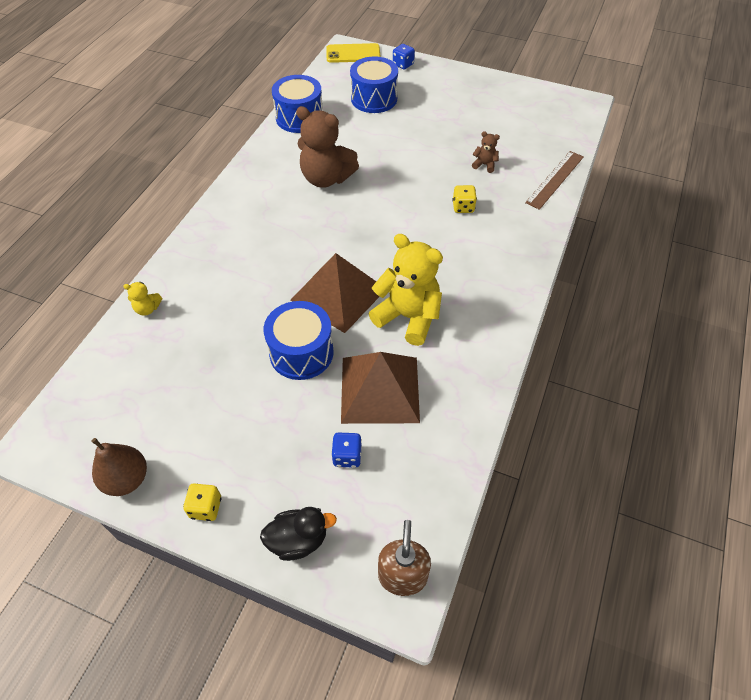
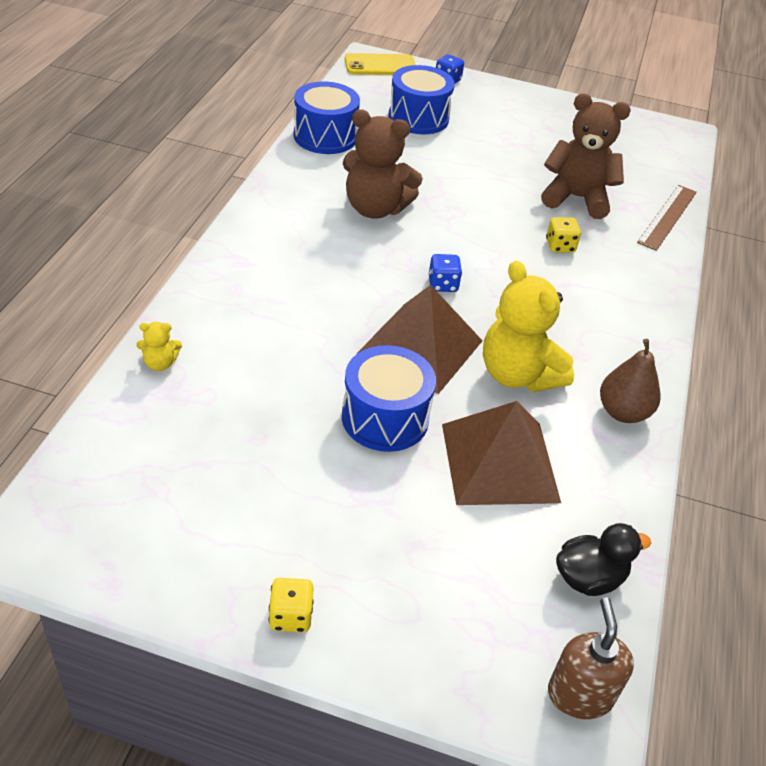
camera: 10 degrees left, 10 degrees down
(127, 479) = (170, 582): brown pear -> brown pear (623, 412)
(298, 540) = (429, 654): black duck -> black duck (589, 578)
(347, 456) = (473, 546): blue dice -> blue dice (443, 284)
(408, 317) = (518, 375): yellow teddy bear -> yellow teddy bear turned 150 degrees counterclockwise
(484, 165) = (576, 198): brown teddy bear -> brown teddy bear, size x2.28

